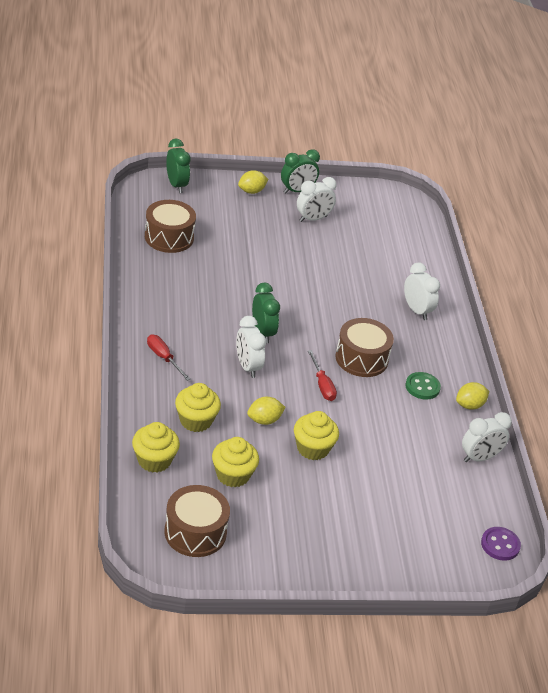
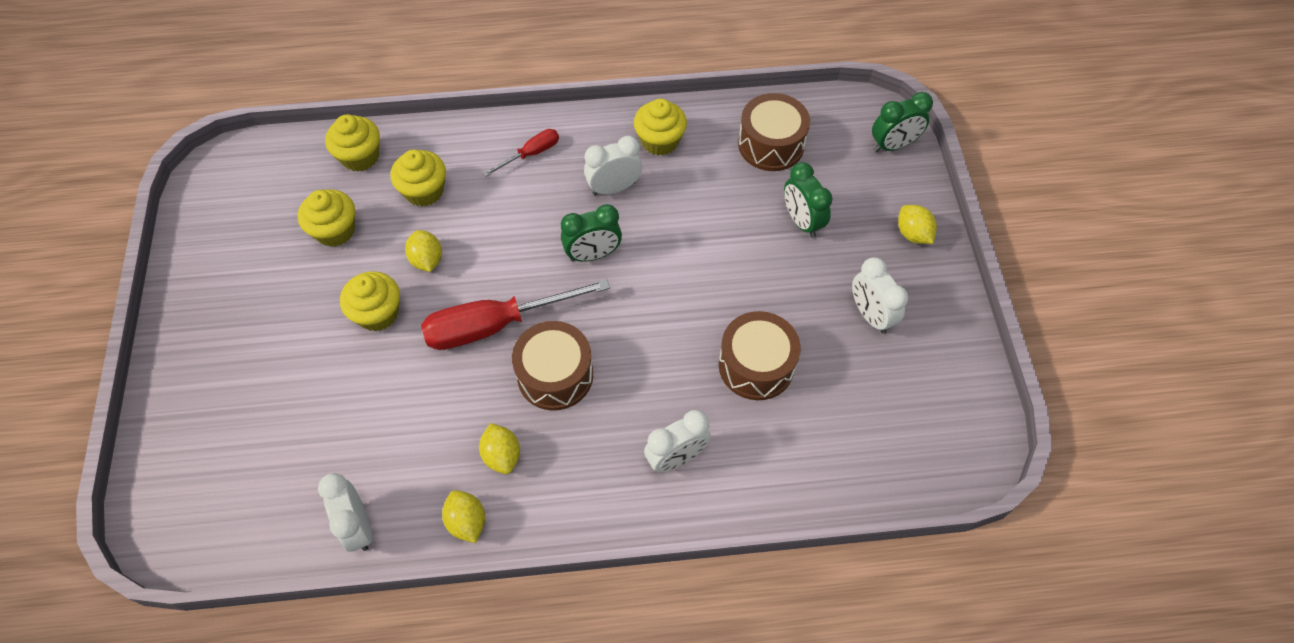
camera: 95 degrees right, 20 degrees up
(159, 289) = (659, 141): none -> yellow cupcake
(195, 532) = (251, 199): brown drum -> brown drum (756, 365)
(247, 367) = (524, 240): white clock -> white clock (614, 188)
(297, 191) = (937, 293): green clock -> green clock (801, 221)
(322, 385) = (496, 325): red screwdriver -> red screwdriver, size x1.97
(422, 387) = (502, 455): green button -> yellow lemon
(500, 545) = (194, 539): purple button -> none

